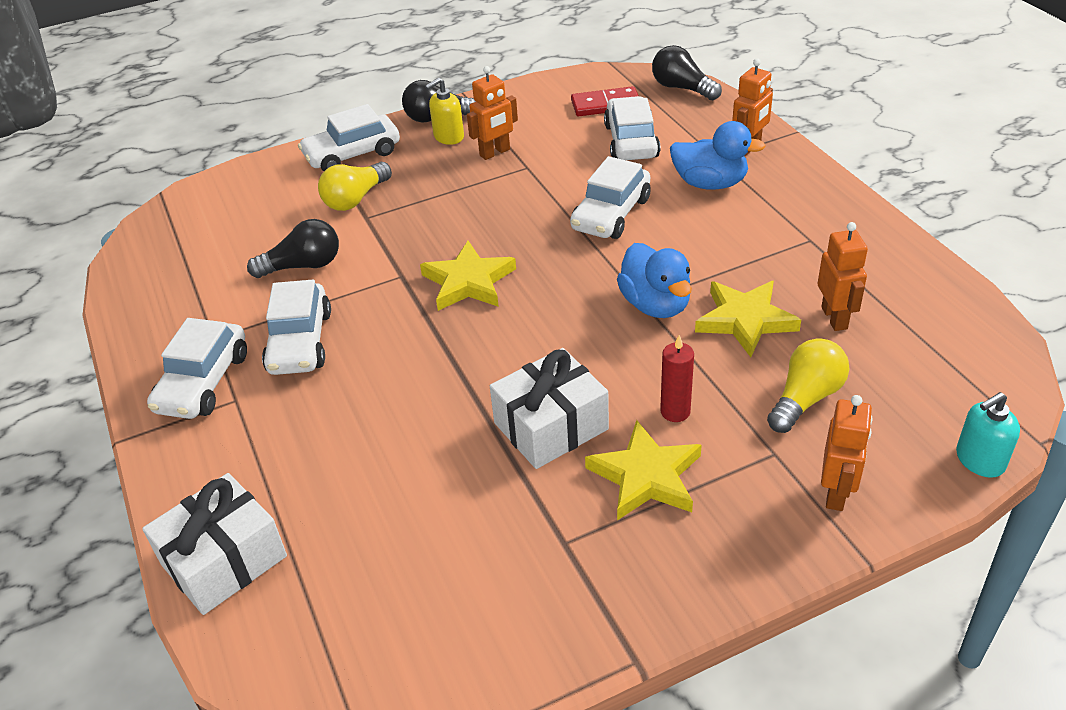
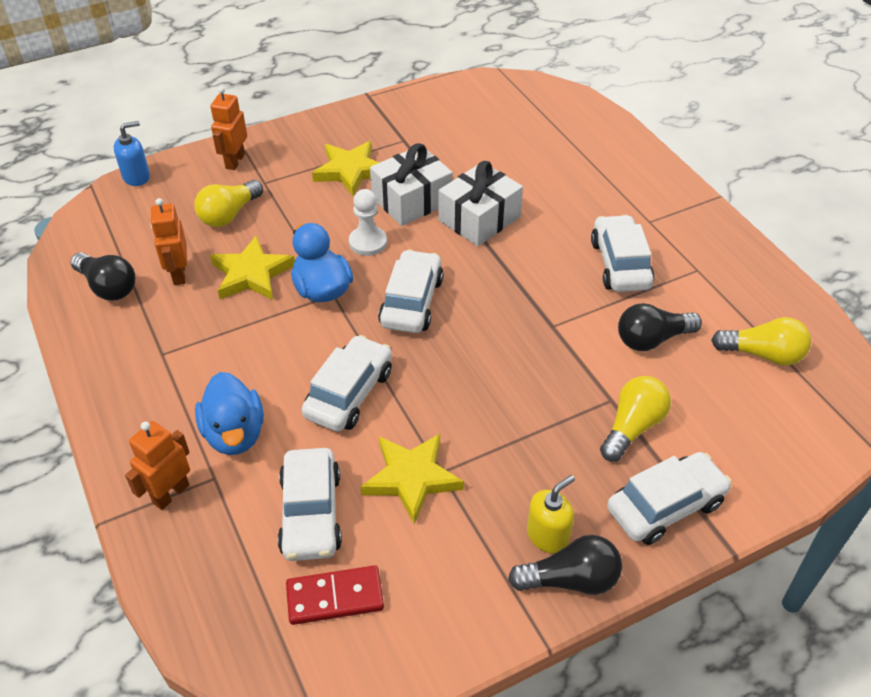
camera: 175 degrees right, 5 degrees up
(201, 256) = (763, 354): none -> yellow light bulb
(203, 382) = (682, 234): white car -> white car (411, 302)
(224, 560) = (604, 134): white gift -> white gift (479, 218)
(468, 282) = (487, 317): yellow star -> yellow star (411, 478)
(495, 153) = (482, 500): orange robot -> none
(607, 362) = (368, 242): none -> white pawn
(675, 412) = (323, 208): red candle -> none
(682, 88) = (219, 633): black light bulb -> black light bulb (108, 287)
(710, 183) = (234, 434): blue duck -> blue duck turned 120 degrees counterclockwise
(979, 460) = (136, 177): turquoise soap dispenser -> blue soap dispenser

